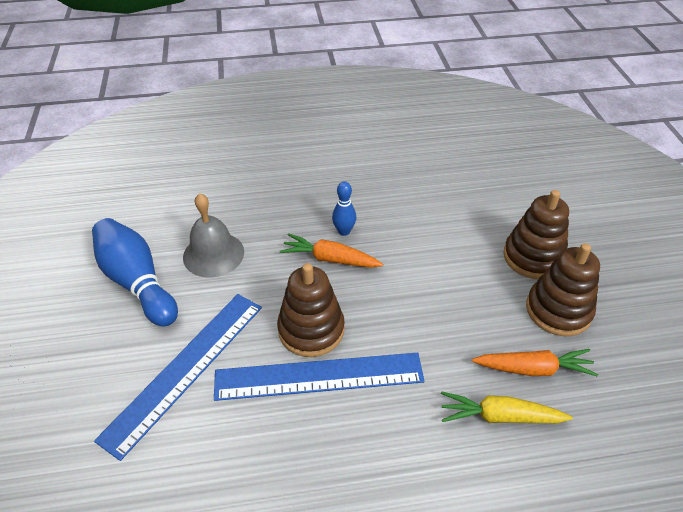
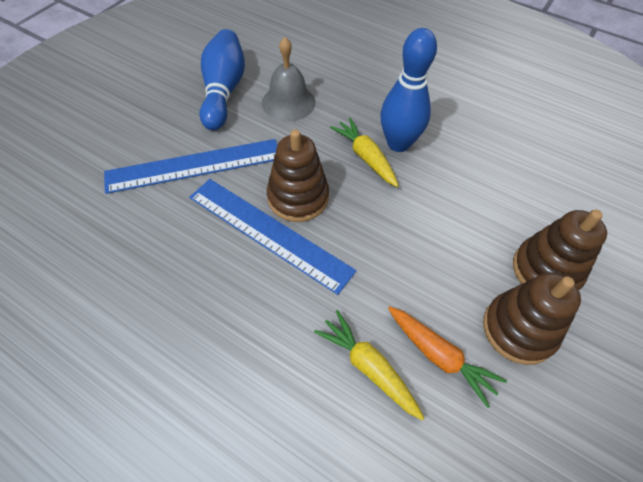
camera: 40 degrees right, 10 degrees up
(330, 259) = (365, 157): orange carrot -> yellow carrot
(344, 231) = (398, 144): blue bowling pin -> blue bowling pin, size x1.97

